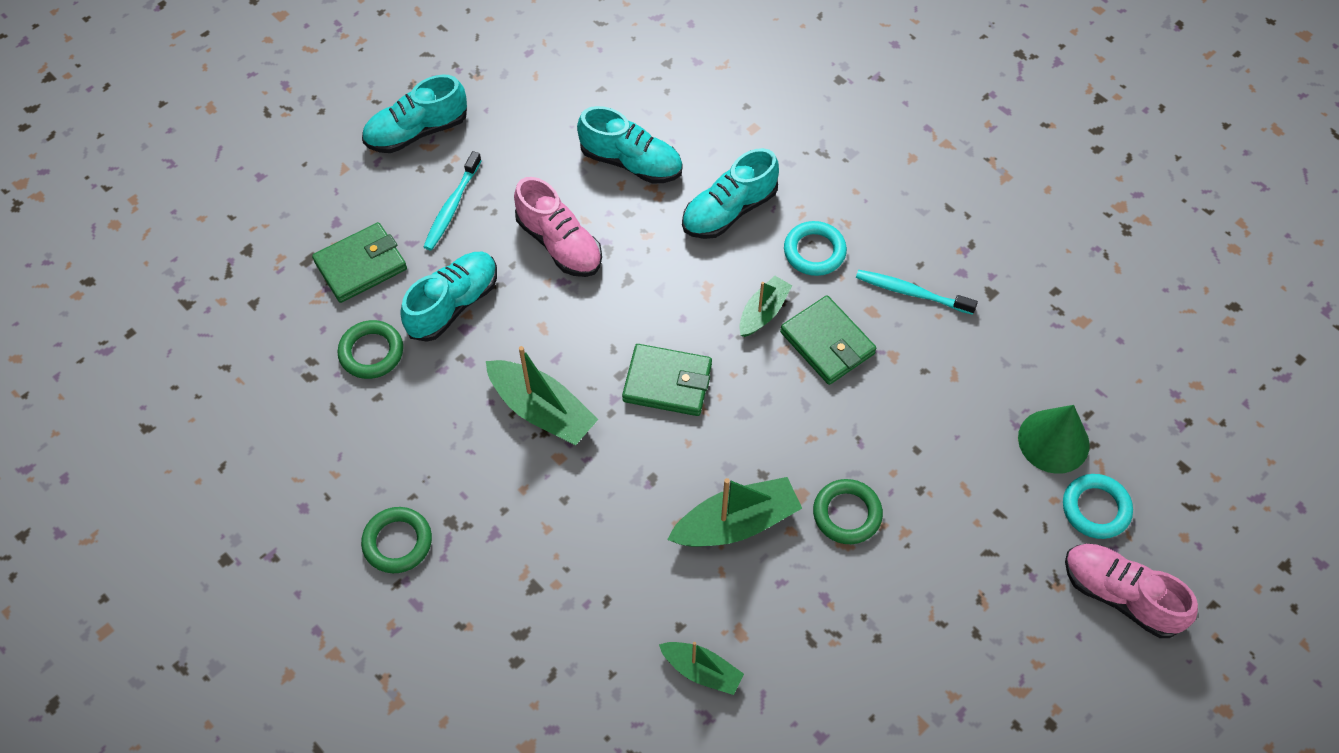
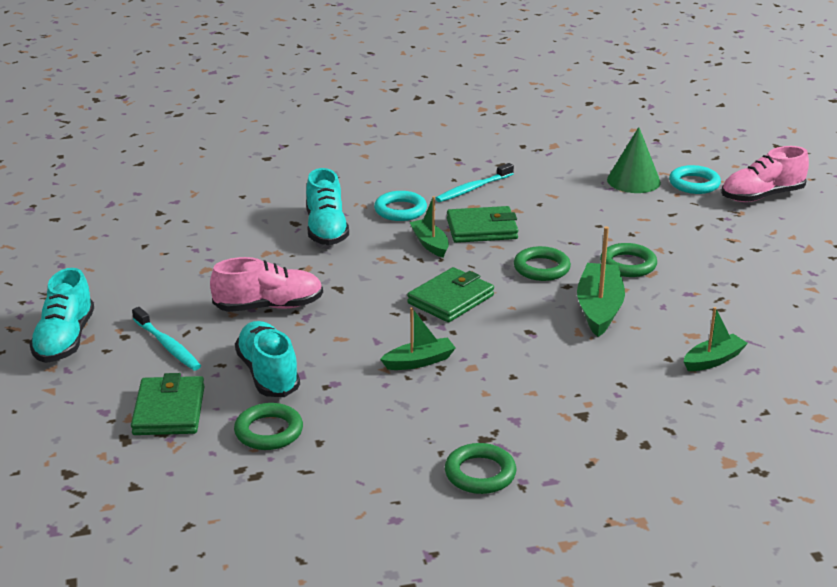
camera: 60 degrees left, 30 degrees down
(542, 410) = (419, 361): green boat -> green boat, size x0.62
(631, 162) = (231, 254): turquoise shoe -> none
(782, 435) = (541, 268): none -> green ring

